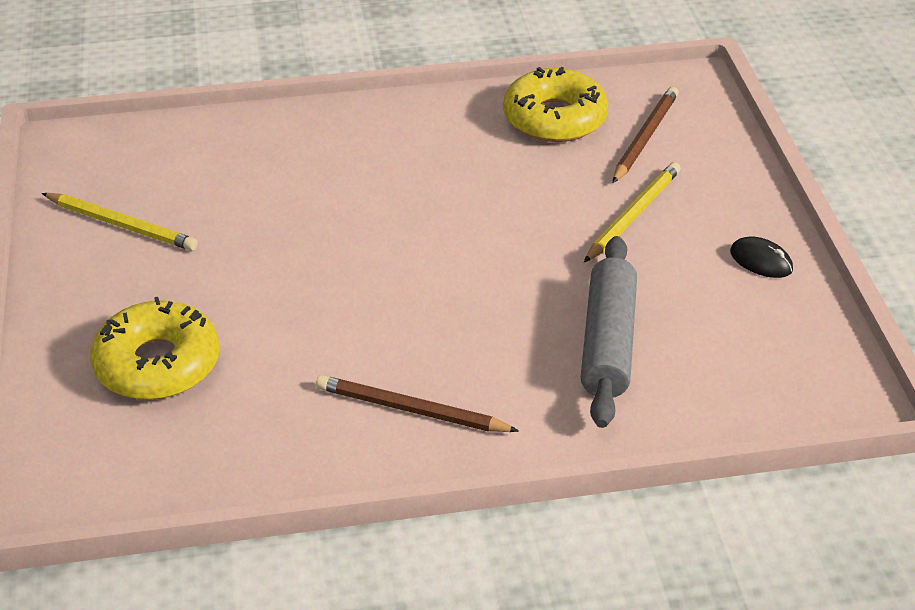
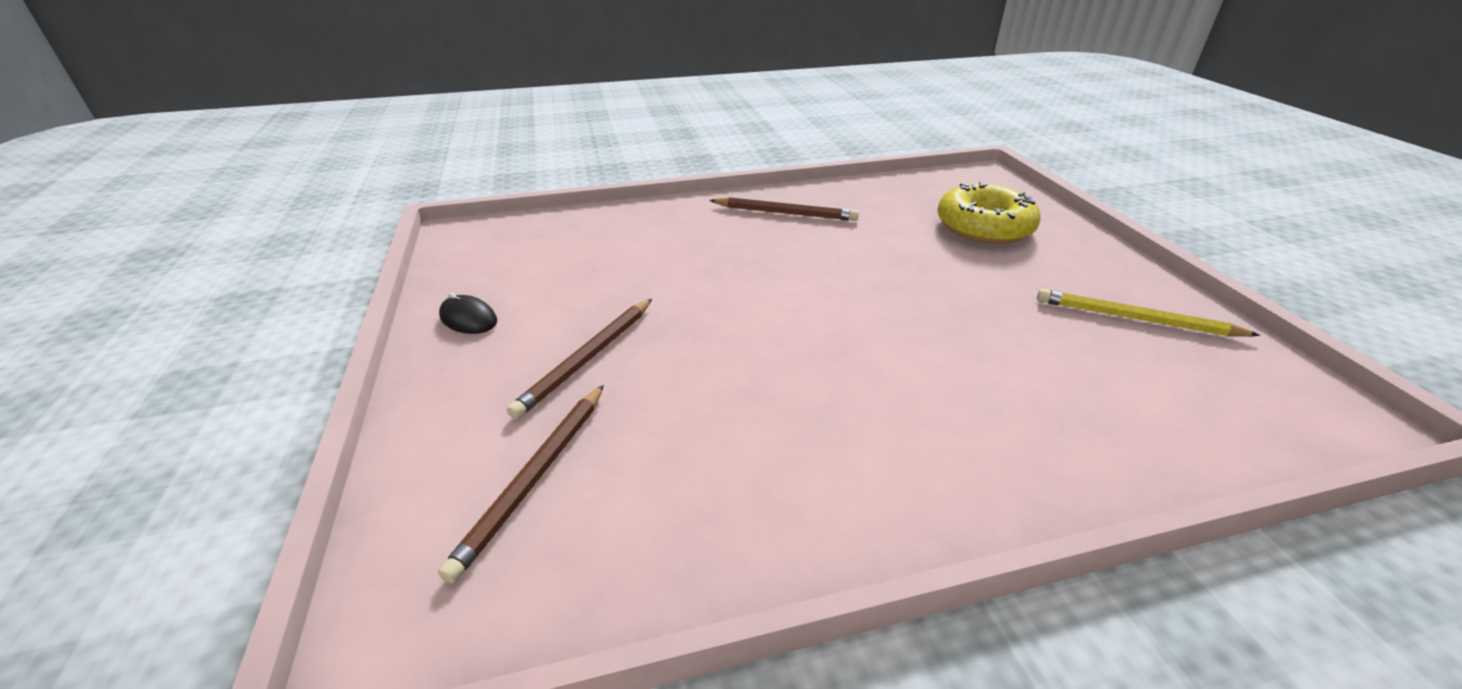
camera: 175 degrees right, 5 degrees down
(554, 118) = (671, 509): yellow donut -> none
(608, 343) = (639, 252): grey rolling pin -> none
(632, 215) = (588, 358): yellow pencil -> brown pencil

